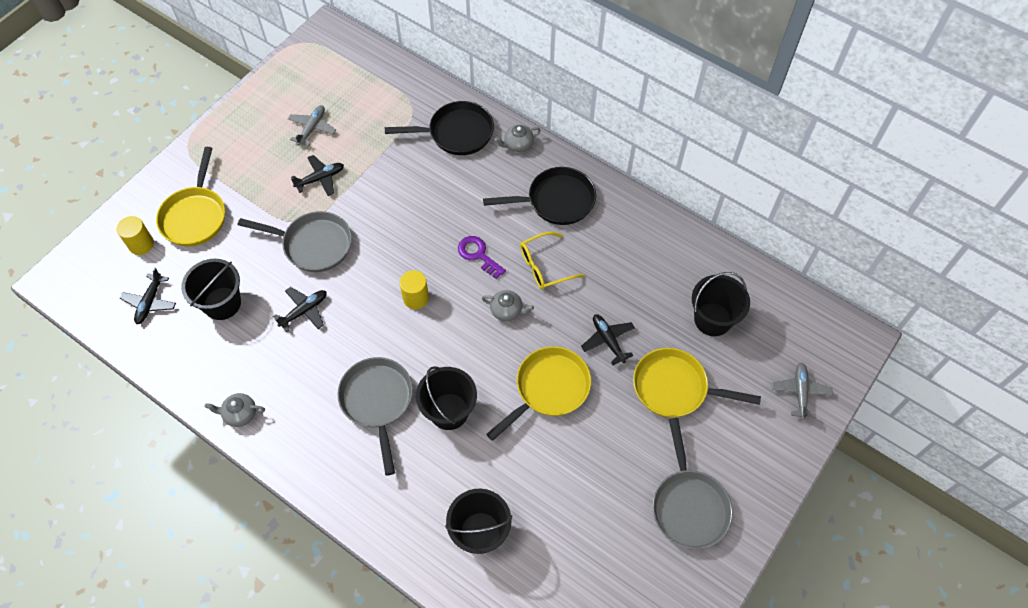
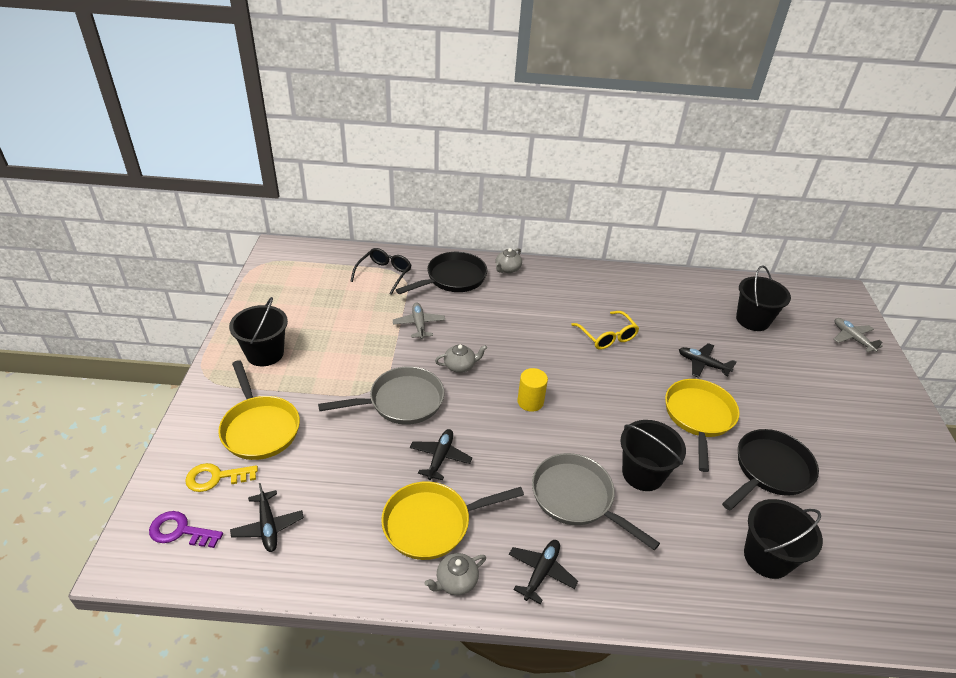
camera: 35 degrees left, 20 degrees down
(141, 244) = (216, 477): yellow cylinder -> yellow key
(222, 303) = (351, 489): black bucket -> black bucket (265, 353)
(312, 128) = (323, 318): grey plane -> grey plane (419, 324)
(320, 179) = (363, 350): black plane -> black plane (541, 572)
(398, 100) = (384, 274): none -> black glasses
(478, 255) = (550, 350): purple key -> purple key (180, 531)
(507, 310) = (611, 378): grey teapot -> grey teapot (460, 366)
(544, 266) = (607, 336): yellow glasses -> yellow glasses turned 60 degrees counterclockwise
(556, 201) = (571, 292): black pan -> black pan (770, 470)
(675, 387) = (779, 373): yellow pan -> yellow pan (432, 523)
(688, 505) = (877, 446): grey pan -> none

